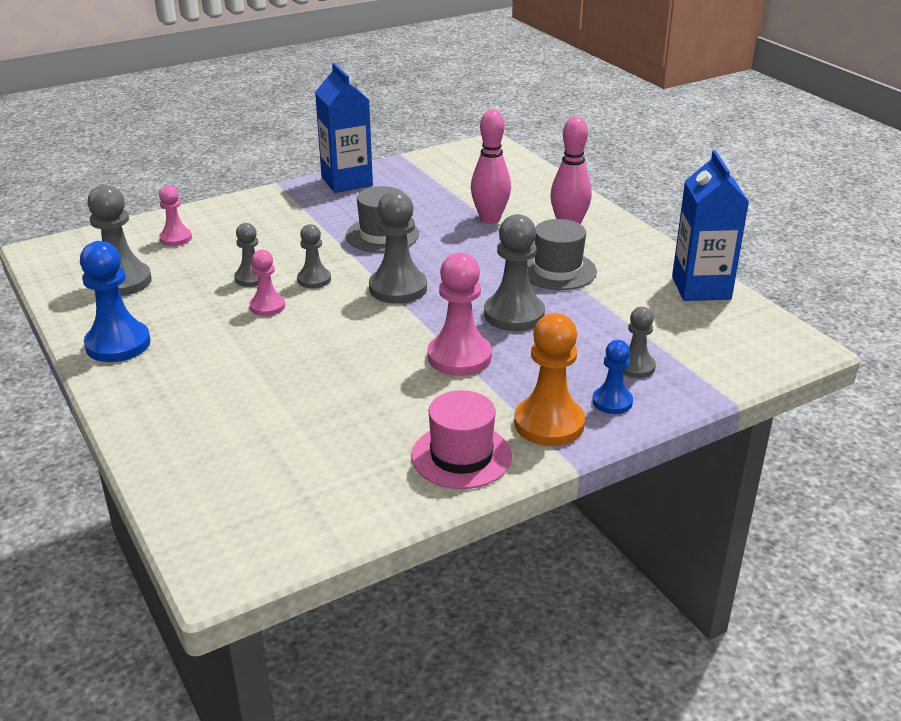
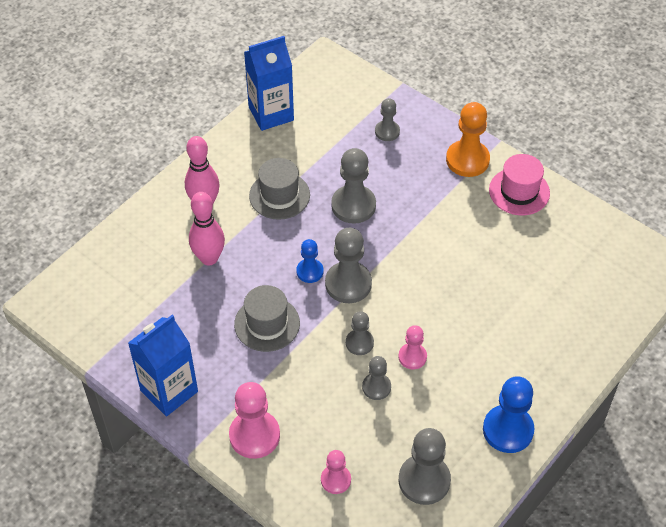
camera: 110 degrees left, 20 degrees up
(459, 357) = (420, 221): pink pawn -> pink pawn (254, 435)
(612, 402) = (430, 136): blue pawn -> blue pawn (310, 271)

